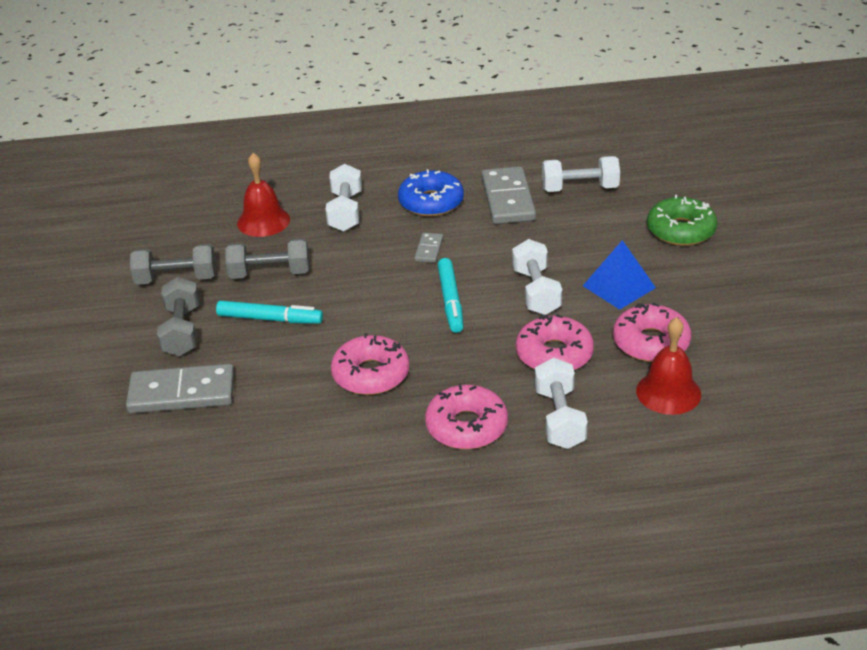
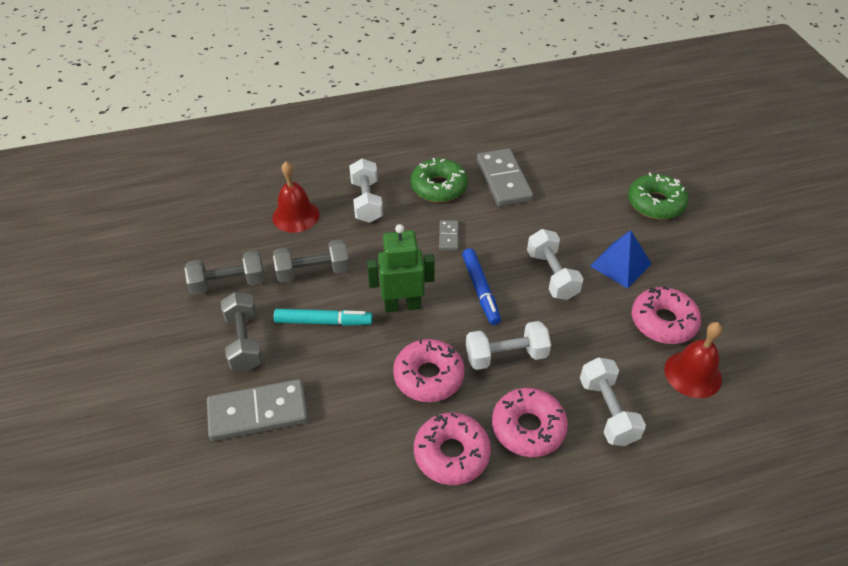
camera: 10 degrees left, 10 degrees up
(359, 309) = (402, 305): none -> green robot
(431, 202) = (439, 187): blue donut -> green donut
(451, 301) = (481, 290): turquoise marker -> blue marker
(554, 354) = (584, 341): pink donut -> pink donut (451, 454)
(580, 188) = (561, 166): white dumbbell -> white dumbbell (506, 356)

